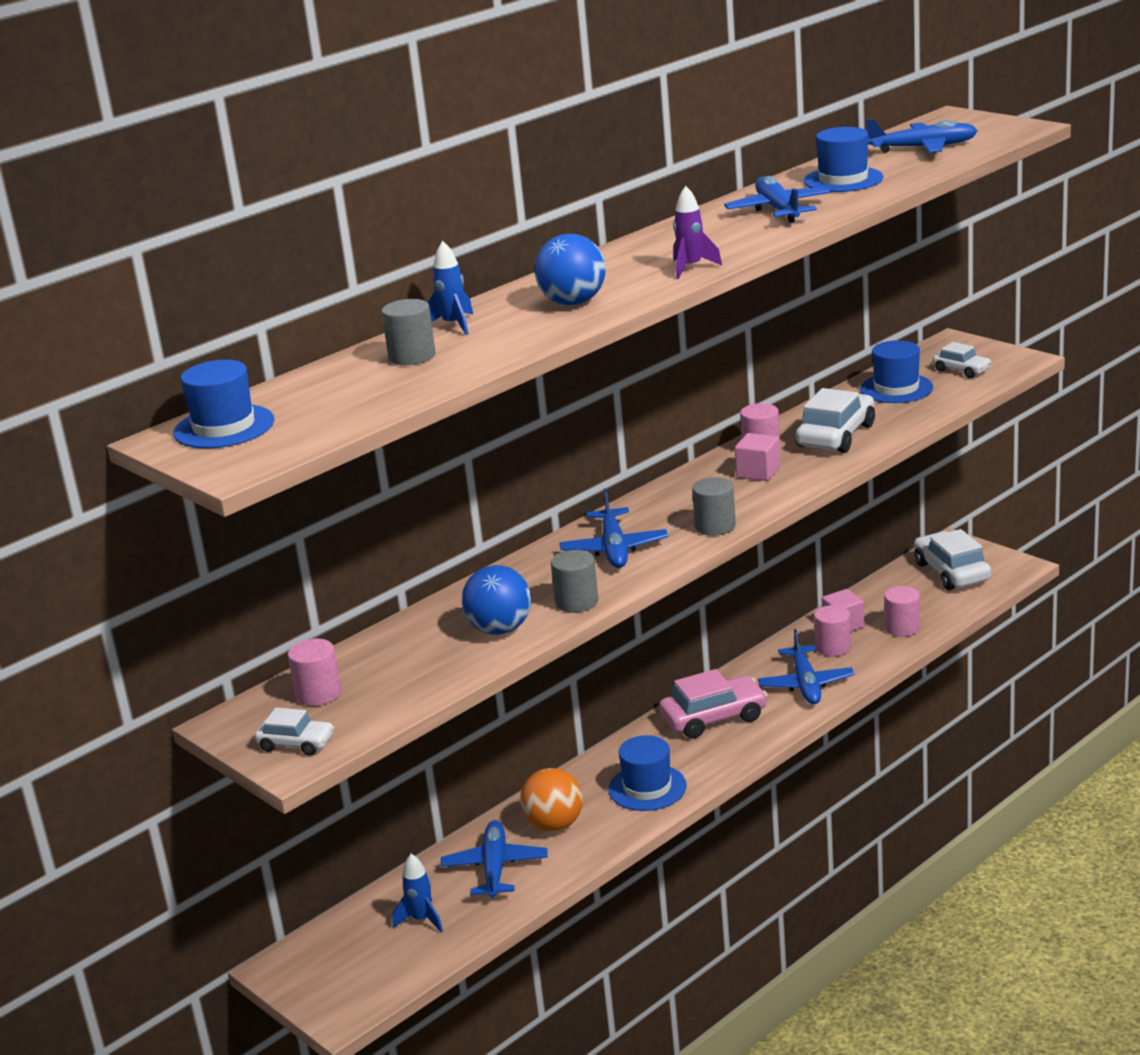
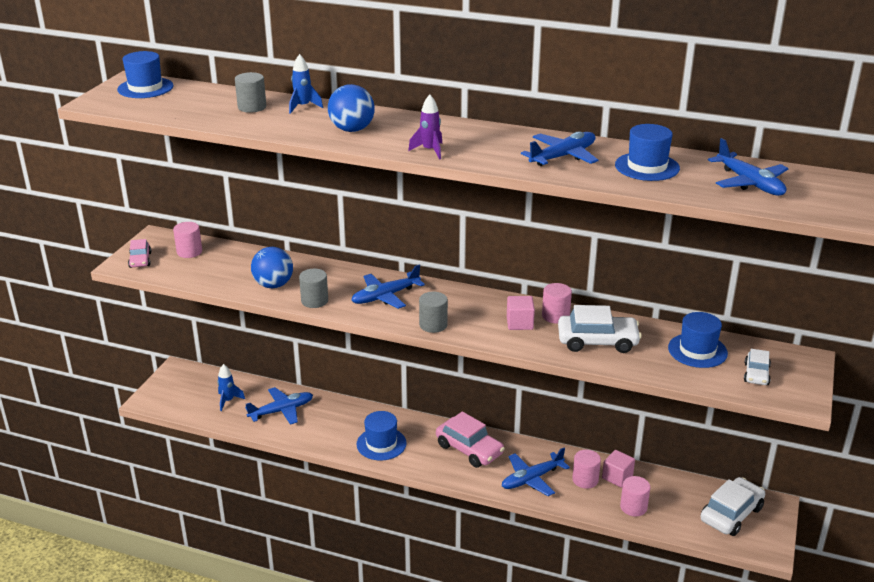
camera: 60 degrees right, 5 degrees up
(296, 743) = (140, 260): white car -> pink car
(554, 825) = (329, 419): orange ball -> none

